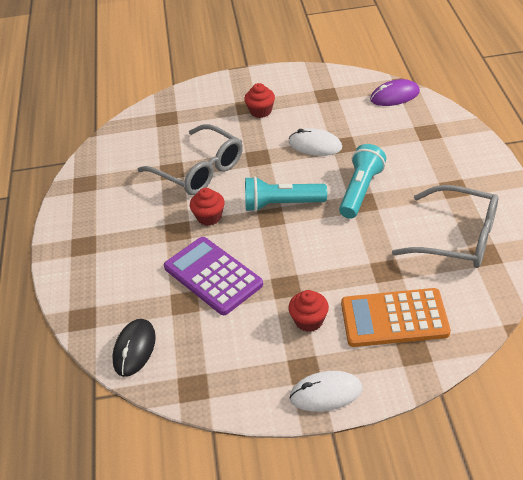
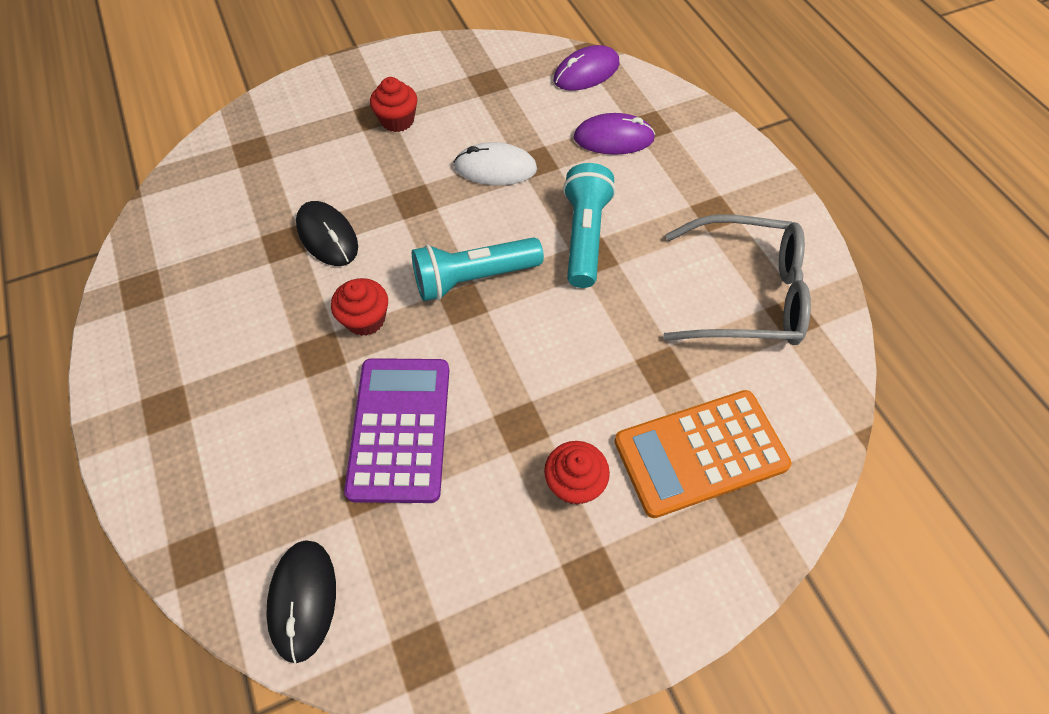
camera: 20 degrees left, 15 degrees up
(199, 170) = (327, 236): grey glasses -> black mouse
(213, 276) = (400, 429): purple calculator -> purple calculator turned 60 degrees clockwise
(326, 393) = (639, 616): white mouse -> none
(399, 137) = (613, 138): none -> purple mouse

